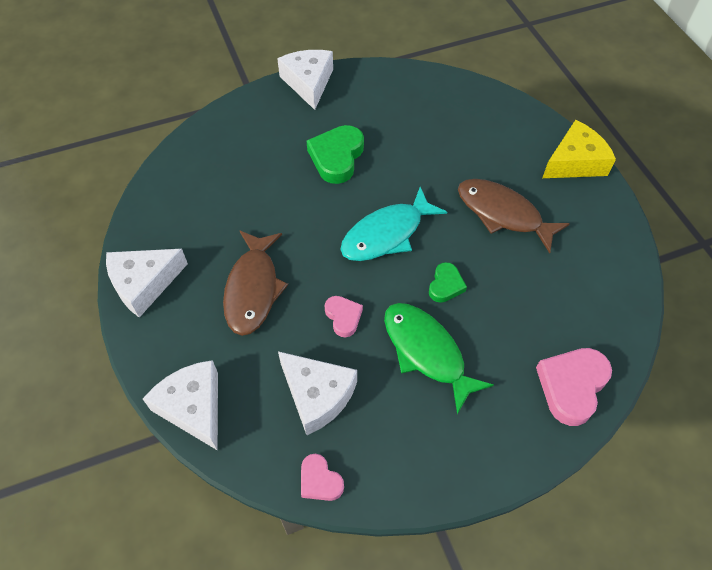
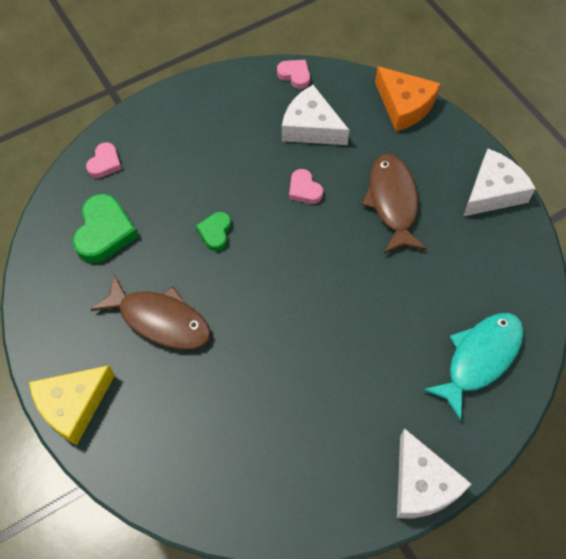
camera: 170 degrees right, 5 degrees up
(193, 407) = (404, 106): white cheese -> orange cheese
(337, 157) = (353, 365): green heart -> green heart (104, 232)
(387, 234) = (279, 277): turquoise fish -> turquoise fish (479, 359)
(426, 352) = (227, 172): green fish -> none
(572, 386) = (105, 163): pink heart -> pink heart, size x0.57

